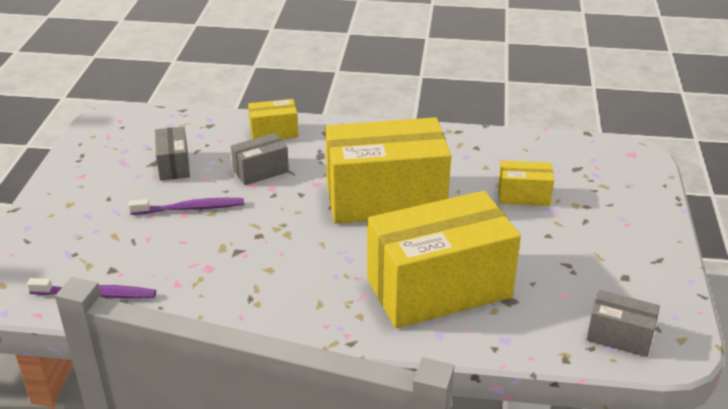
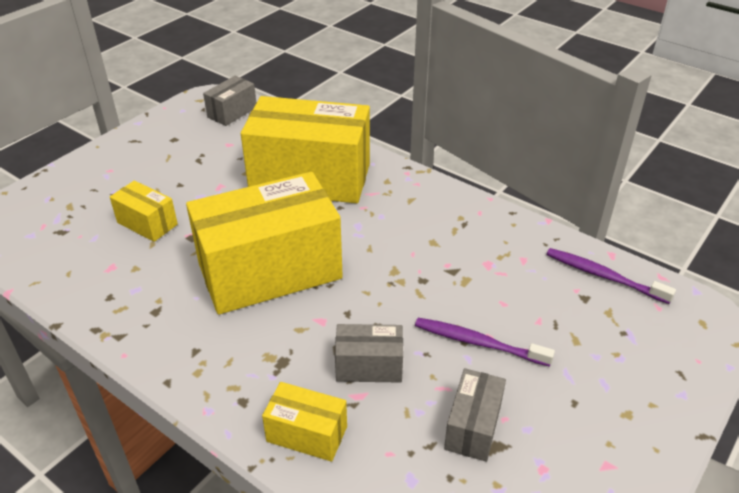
camera: 150 degrees left, 5 degrees up
(385, 199) = (270, 271): yellow box -> yellow box turned 45 degrees counterclockwise
(619, 336) = (232, 112): grey box -> grey box turned 75 degrees clockwise

